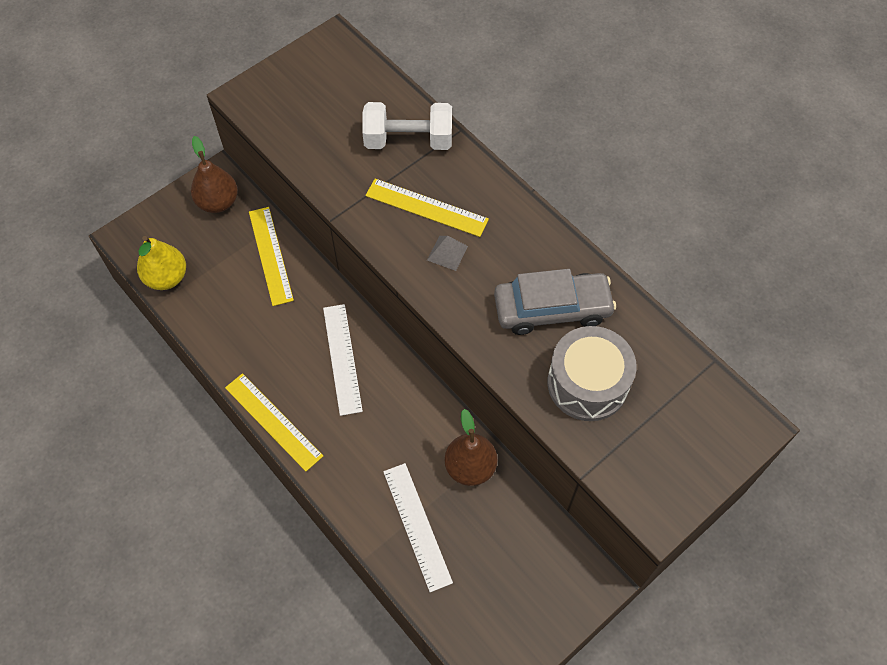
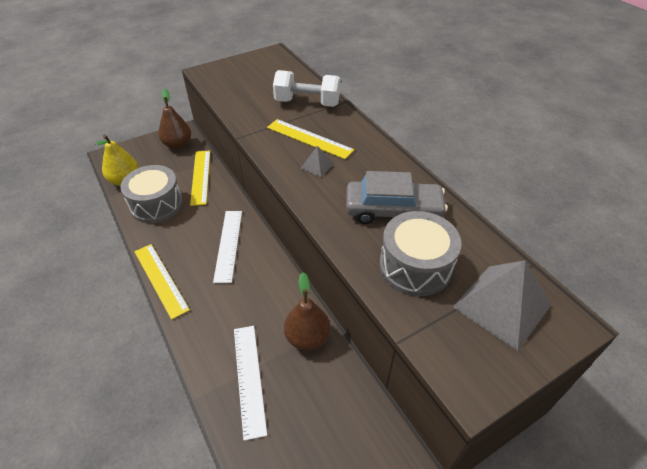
camera: 10 degrees right, 15 degrees down
(226, 311) = (156, 204): none -> grey drum
(683, 417) = (502, 305): none -> grey pyramid

